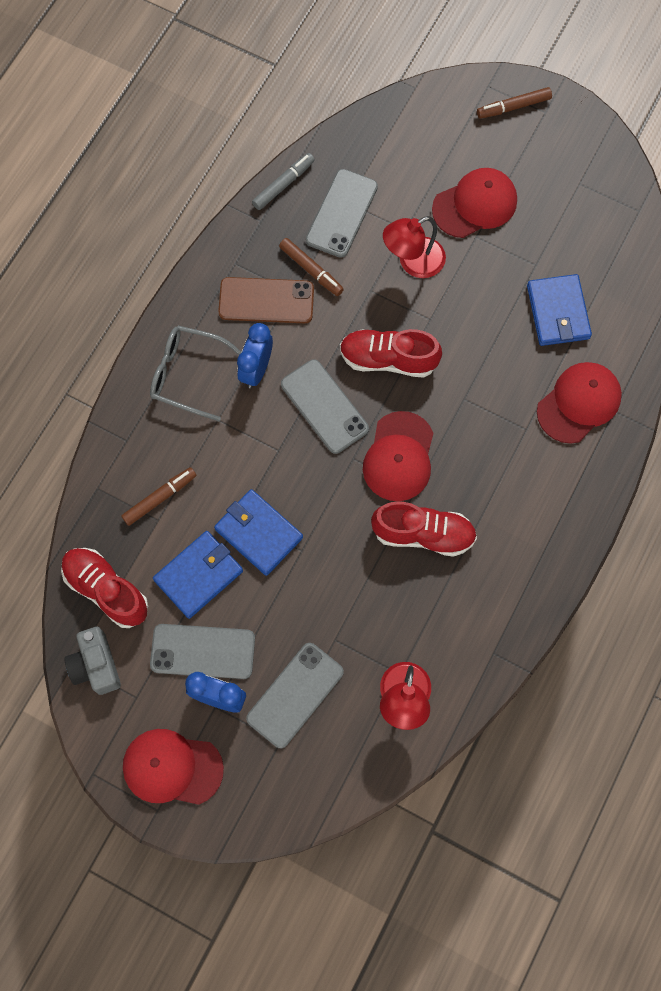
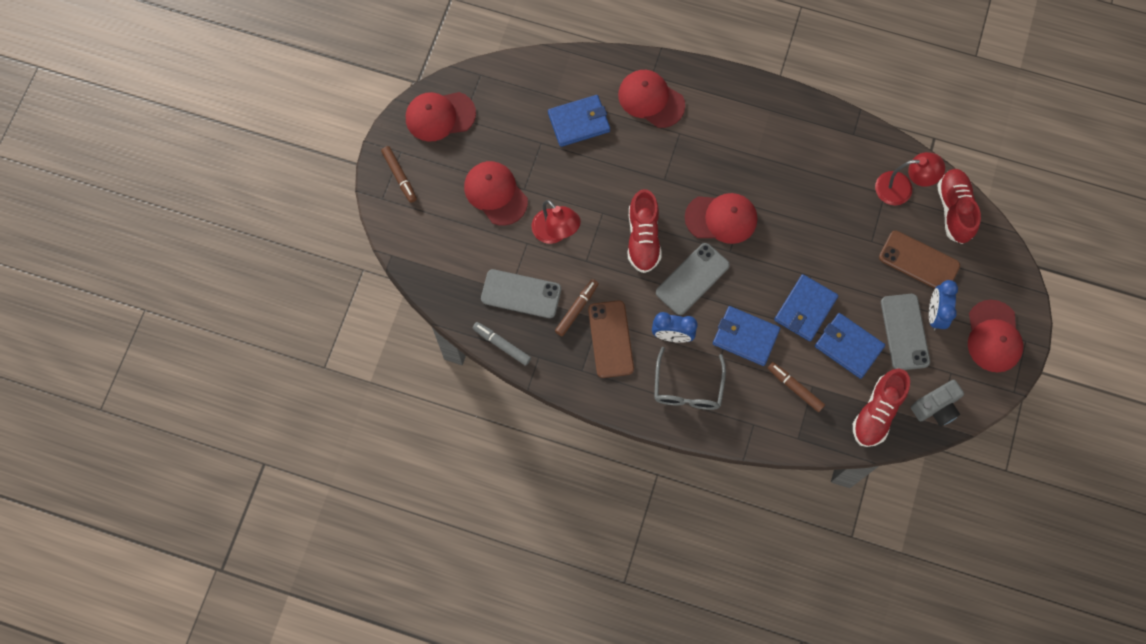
camera: 100 degrees left, 0 degrees up
(237, 453) = (745, 337): none -> blue wallet
(295, 695) = (919, 261): grey phone -> brown phone
(423, 534) = (777, 193): red shoe -> red shoe (954, 210)
(587, 159) = (440, 116): none -> red cap

